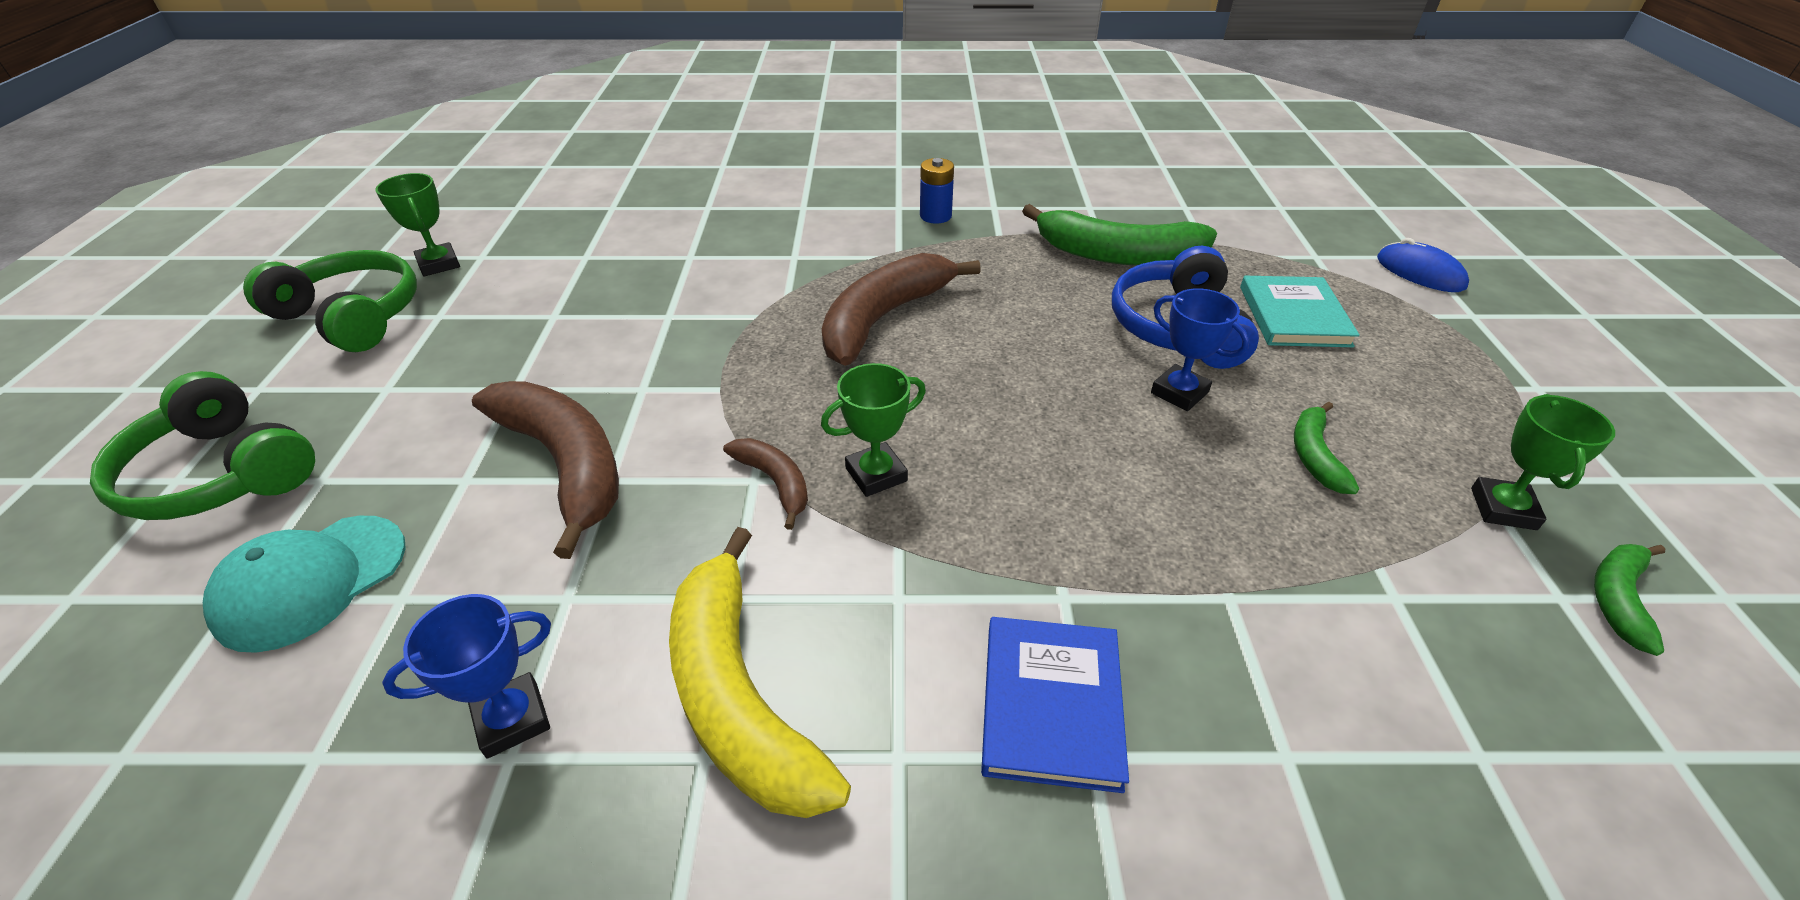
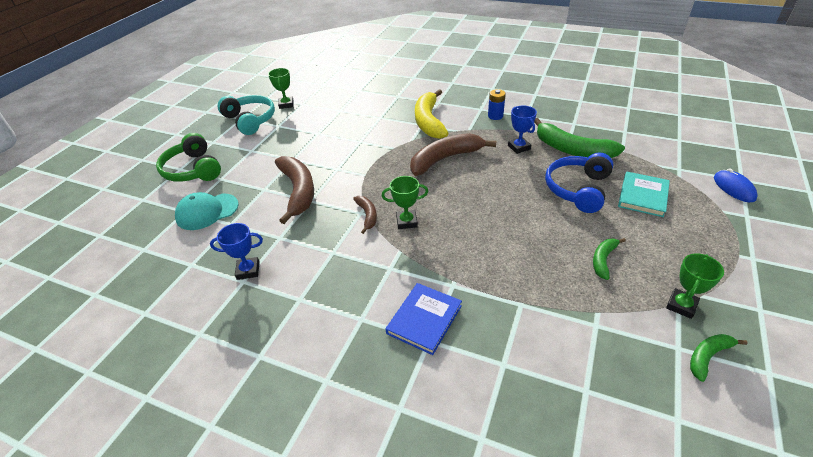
camera: 25 degrees right, 0 degrees up
(352, 316) = (250, 120): green headphones -> turquoise headphones
(739, 696) = (319, 284): yellow banana -> yellow banana (428, 121)
(1179, 392) = (557, 218): blue trophy -> blue trophy (519, 147)

